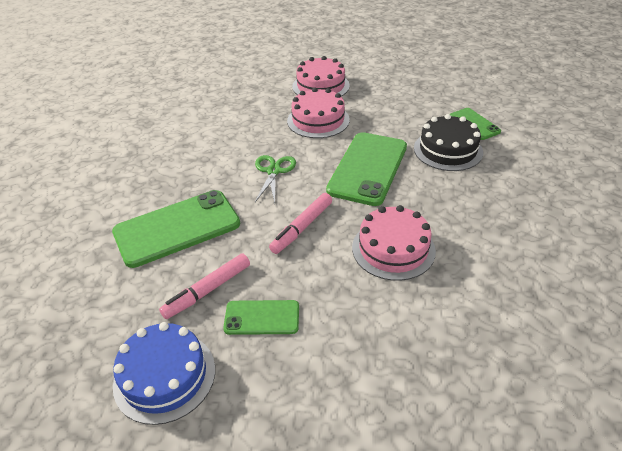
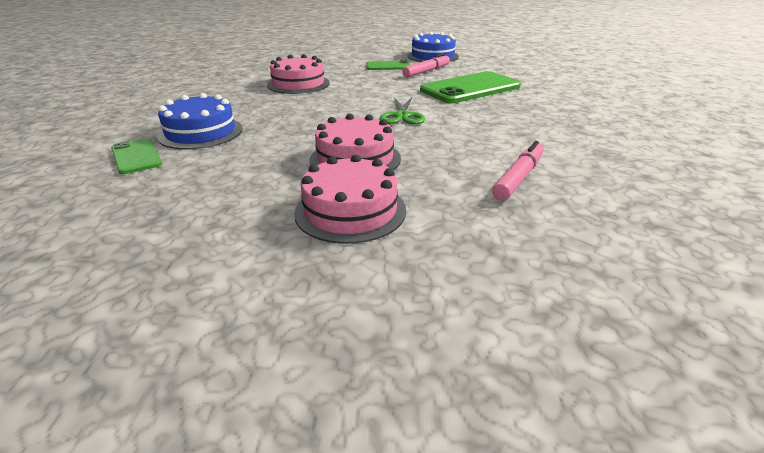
camera: 175 degrees right, 10 degrees down
(302, 228) = (368, 90): pink marker -> pink marker (518, 177)
(368, 168) = (301, 119): green phone -> none
(448, 150) = (201, 132): black cake -> blue cake

